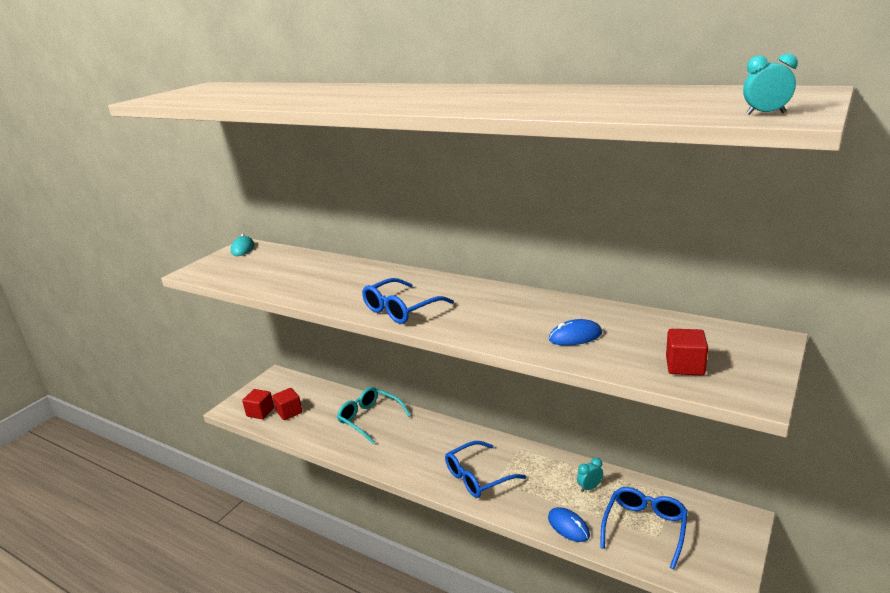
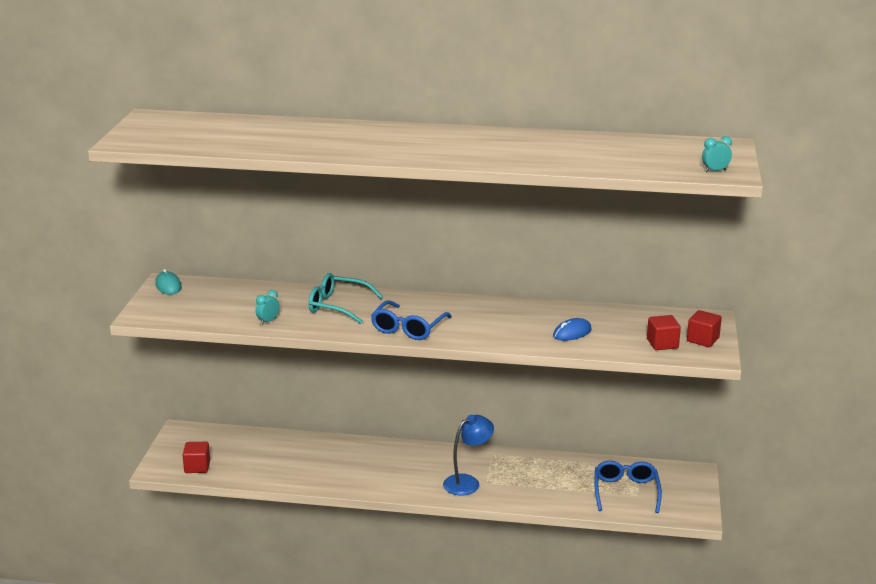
camera: 25 degrees left, 0 degrees up
(289, 412) = (231, 461): red cube -> red cube (703, 340)
(369, 419) = (326, 453): turquoise glasses -> turquoise glasses (337, 306)
(477, 477) = (467, 482): blue glasses -> blue lamp
(568, 526) = (566, 502): blue mouse -> none
(589, 487) = (569, 472): turquoise clock -> turquoise clock (268, 321)

